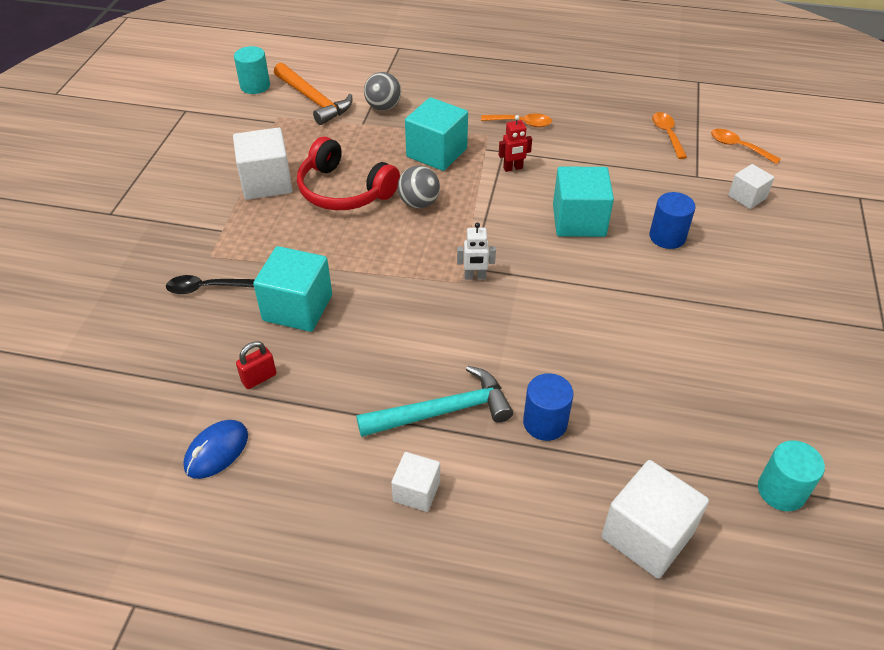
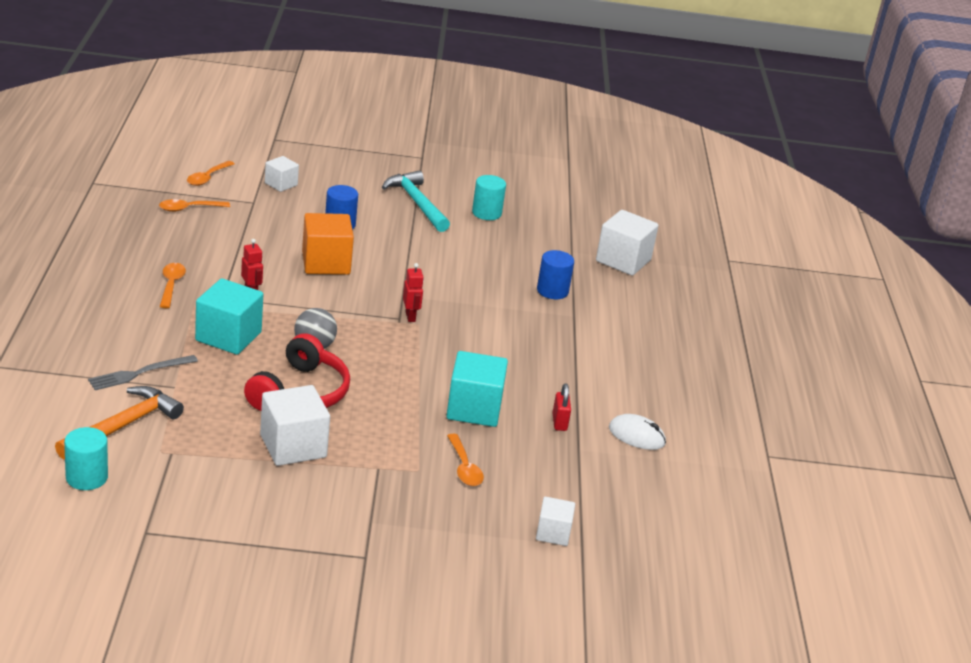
camera: 105 degrees left, 15 degrees down
(204, 288) = (464, 467): black spoon -> orange spoon
(217, 451) = (636, 435): blue mouse -> white mouse
(259, 378) = (559, 422): red padlock -> red padlock turned 45 degrees clockwise
(383, 107) = (139, 373): grey ball -> grey fork
(416, 491) = (630, 343): white cube -> white cube (553, 533)
(443, 411) = (559, 333): turquoise hammer -> turquoise hammer (417, 203)
(475, 276) = (410, 317): white robot -> red robot
(579, 221) = (326, 263): turquoise cube -> orange cube
(781, 491) = (571, 213): turquoise cylinder -> turquoise cylinder (486, 213)

